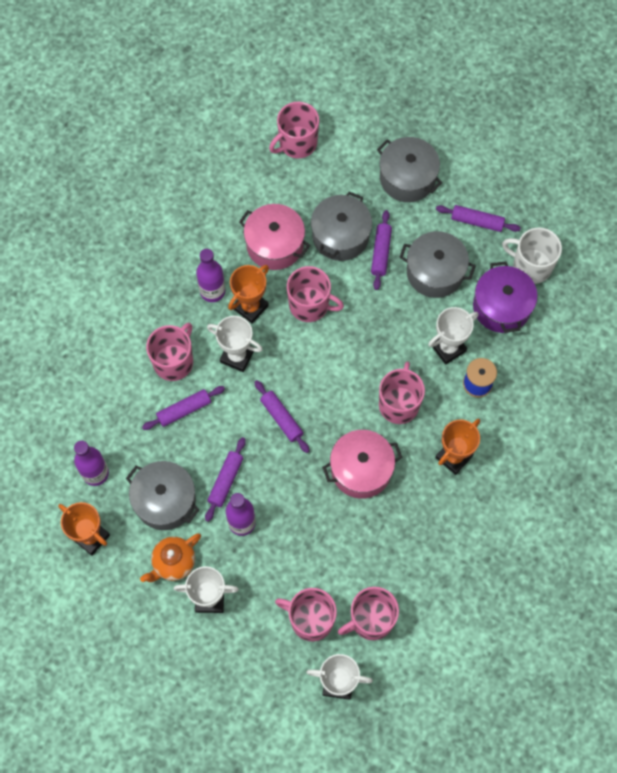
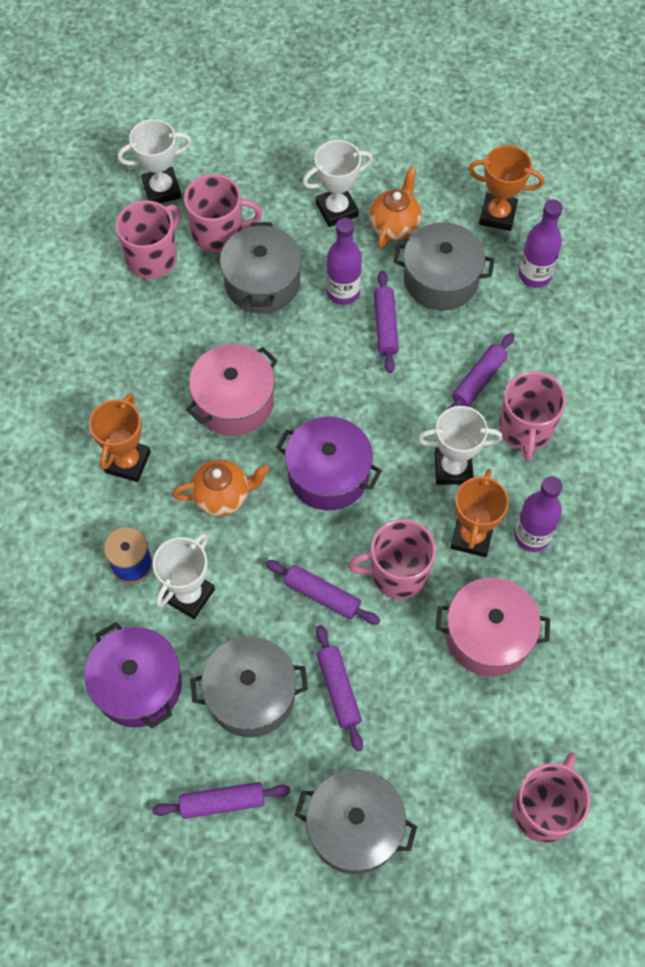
camera: 155 degrees right, 5 degrees down
(281, 418) = (358, 419): purple rolling pin -> purple rolling pin (322, 595)
(321, 388) = (328, 474): none -> purple pot
(340, 236) = (406, 690): grey pot -> grey pot (262, 283)
(399, 404) = (222, 496): pink mug -> orange teapot
(531, 266) = (117, 766): white mug -> none

